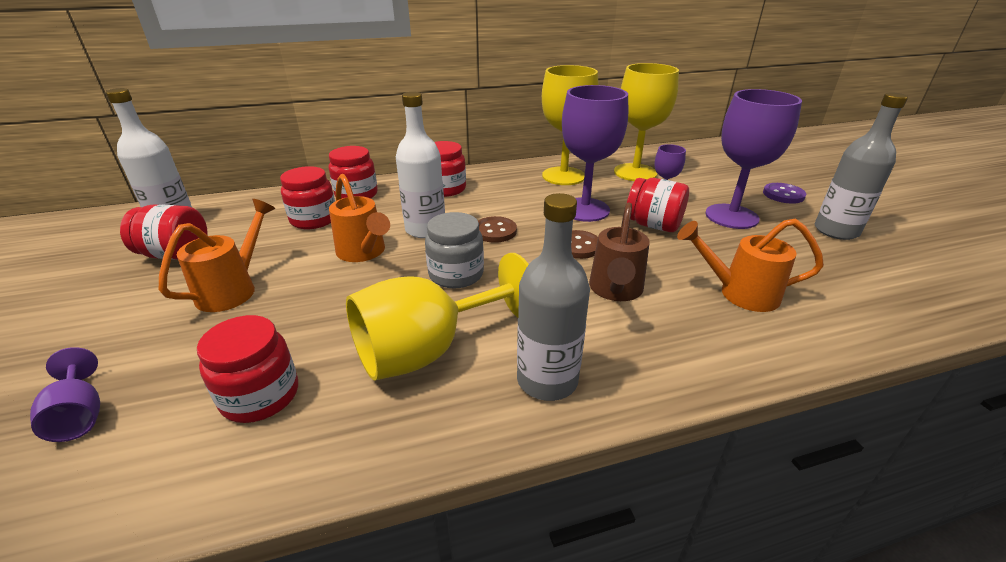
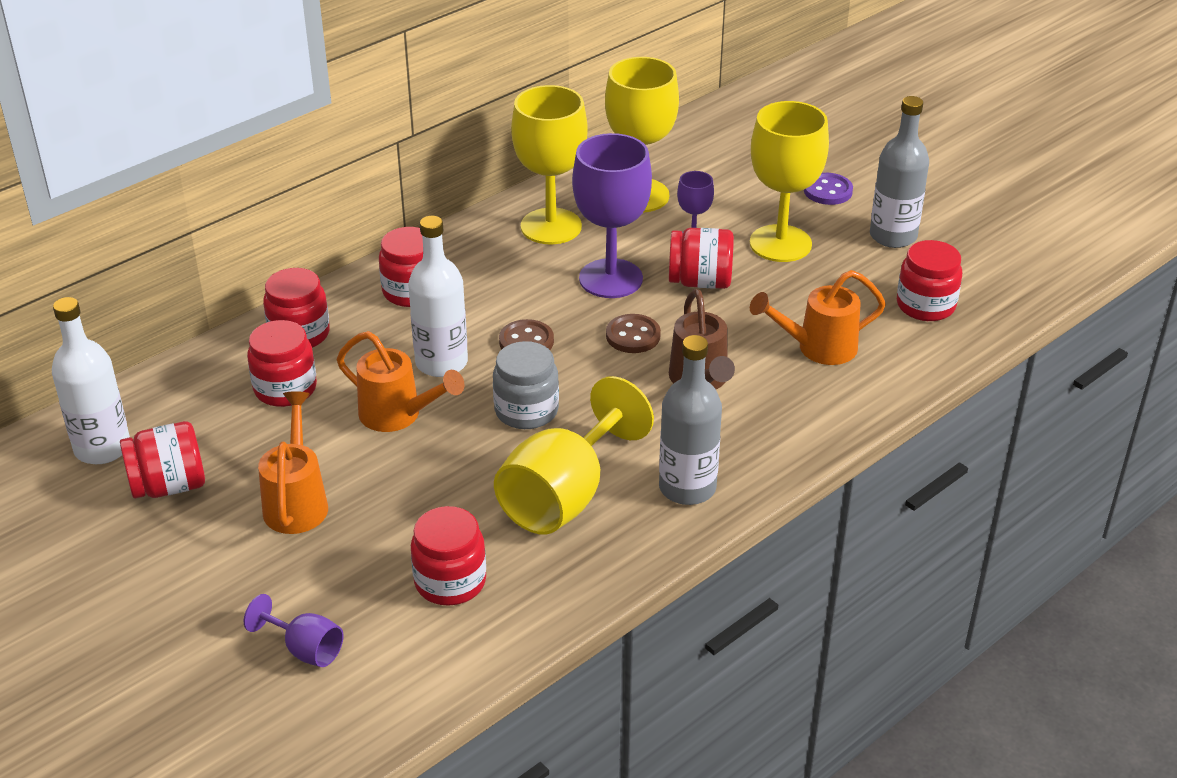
camera: 25 degrees left, 5 degrees up
(731, 216) = (780, 243): purple goblet -> yellow goblet
(862, 286) = (925, 305): none -> red jar

